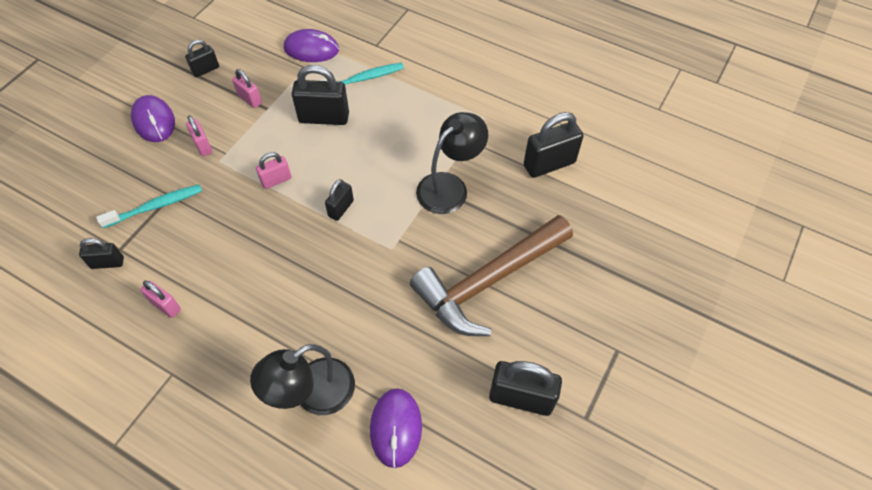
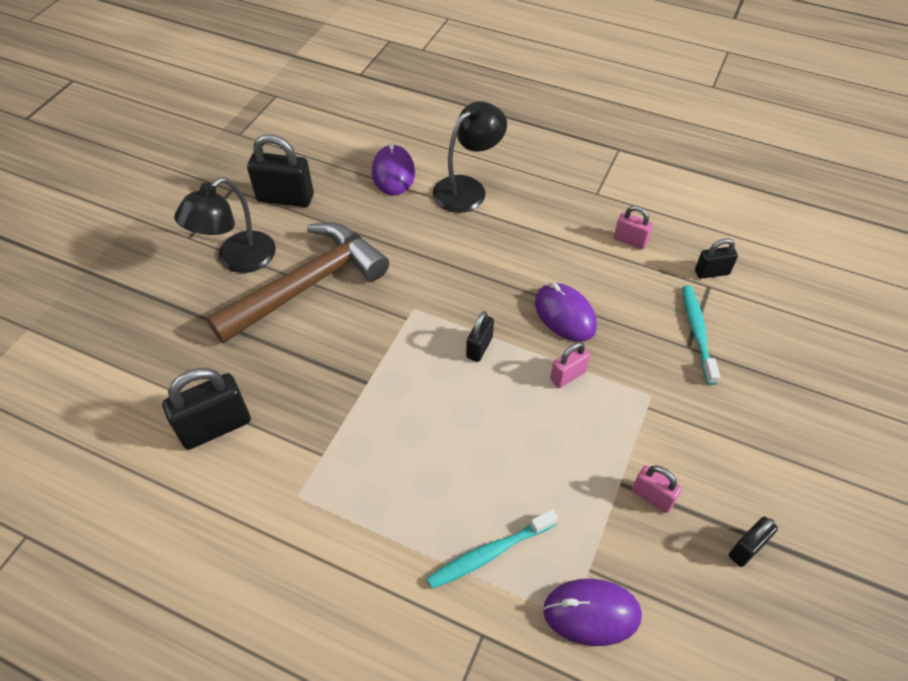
camera: 175 degrees right, 5 degrees down
(154, 121) = (769, 447): purple mouse -> purple mouse (565, 314)
(155, 206) = (697, 333): turquoise toothbrush -> turquoise toothbrush turned 120 degrees clockwise
(203, 146) = (682, 415): pink padlock -> none
(324, 118) = (533, 474): black padlock -> none
(449, 186) = (349, 385): black lamp -> black lamp (237, 259)

